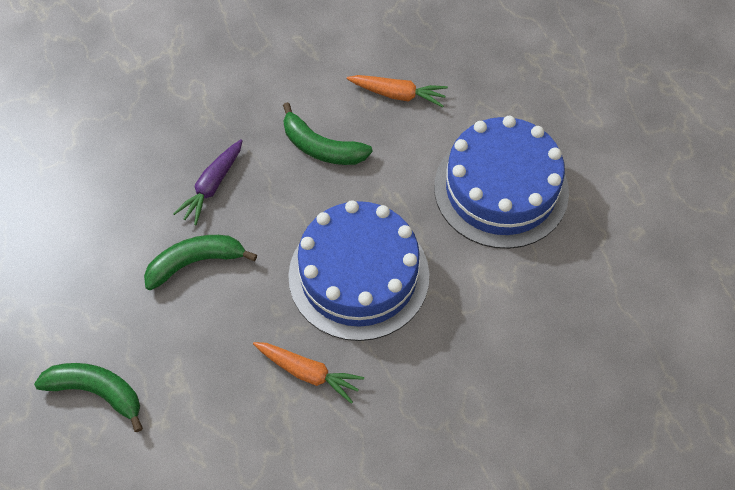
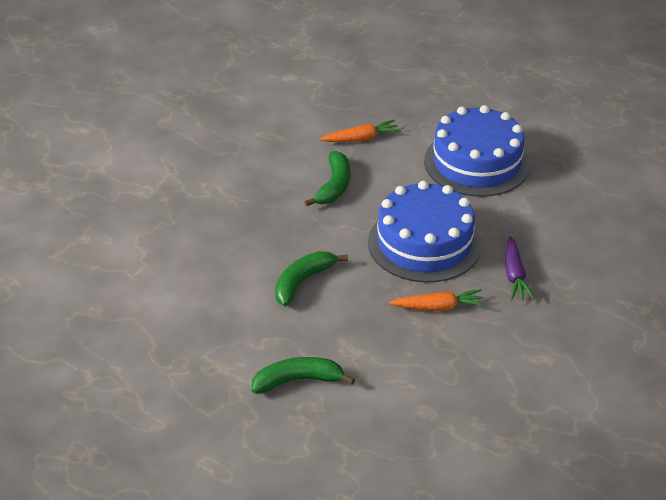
camera: 30 degrees left, 20 degrees down
(212, 186) = (274, 236): purple carrot -> purple carrot (514, 275)
(321, 147) = (334, 186): green banana -> green banana turned 75 degrees counterclockwise

